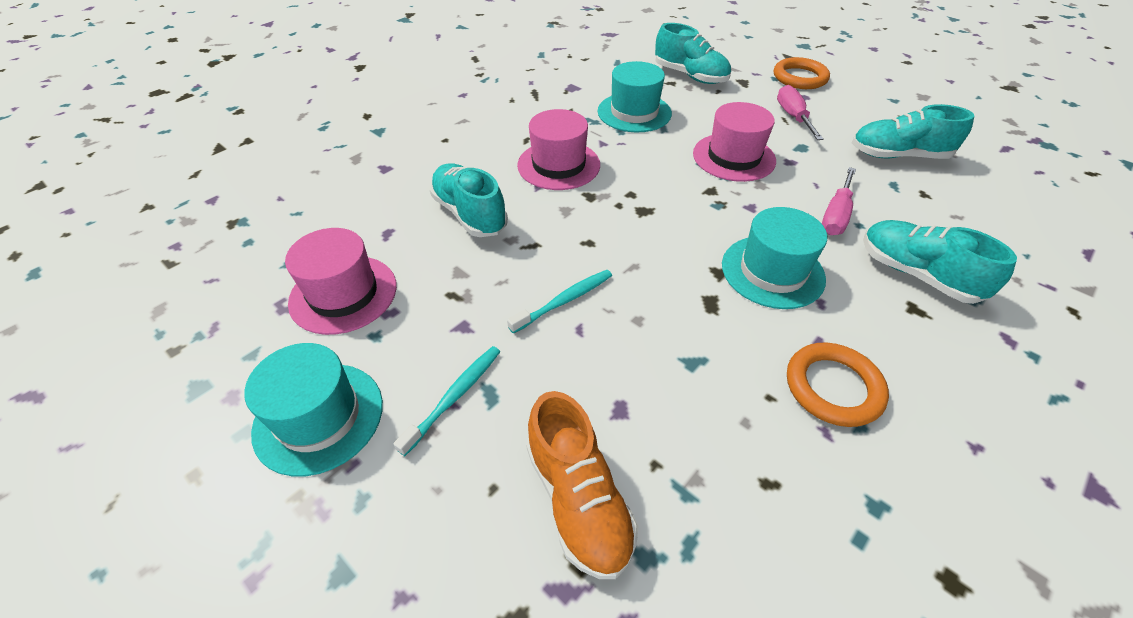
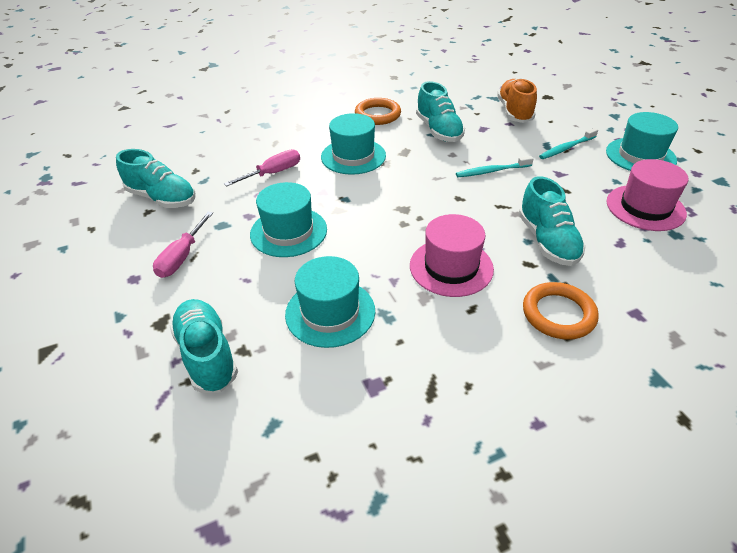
camera: 155 degrees left, 5 degrees down
(733, 157) = (288, 232): pink hat -> turquoise hat
(799, 78) = (93, 308): orange ring -> orange ring (558, 314)
(916, 274) = (275, 137): turquoise shoe -> turquoise shoe (438, 130)

